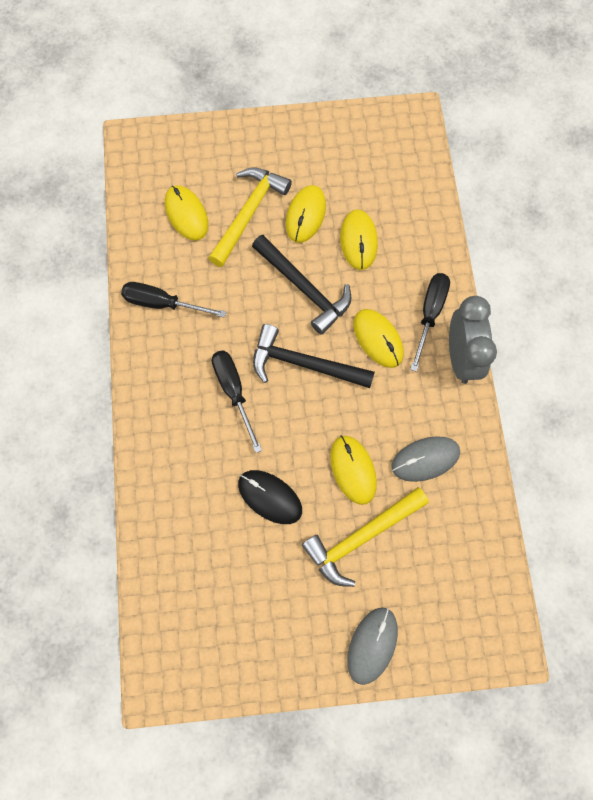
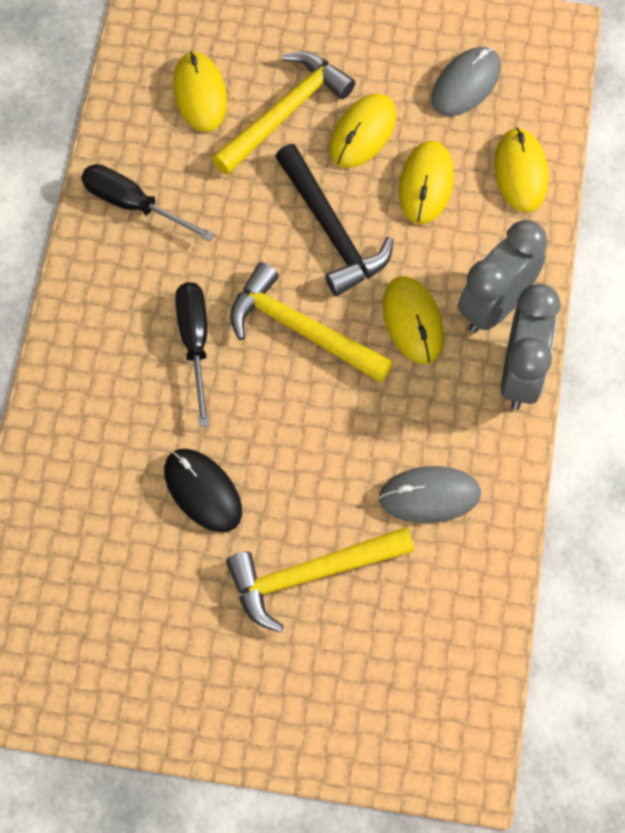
camera: 15 degrees right, 5 degrees down
(304, 363) = (301, 329): black hammer -> yellow hammer
(353, 470) = (326, 484): yellow mouse -> yellow mouse (520, 172)
(372, 645) = (283, 716): grey mouse -> grey mouse (465, 84)
(429, 314) = (495, 306): black screwdriver -> grey clock

